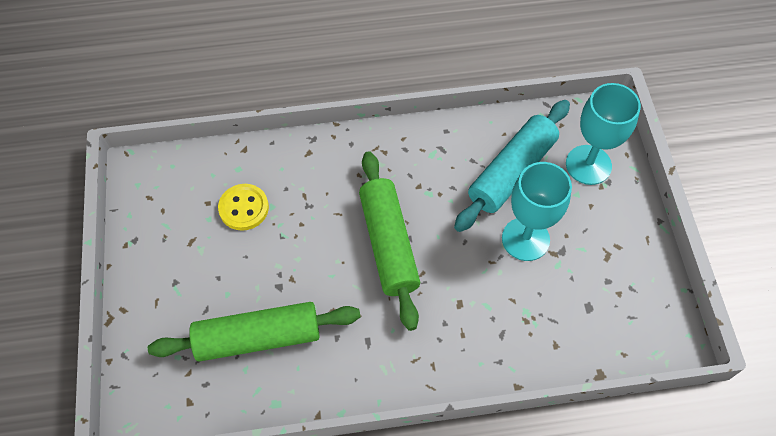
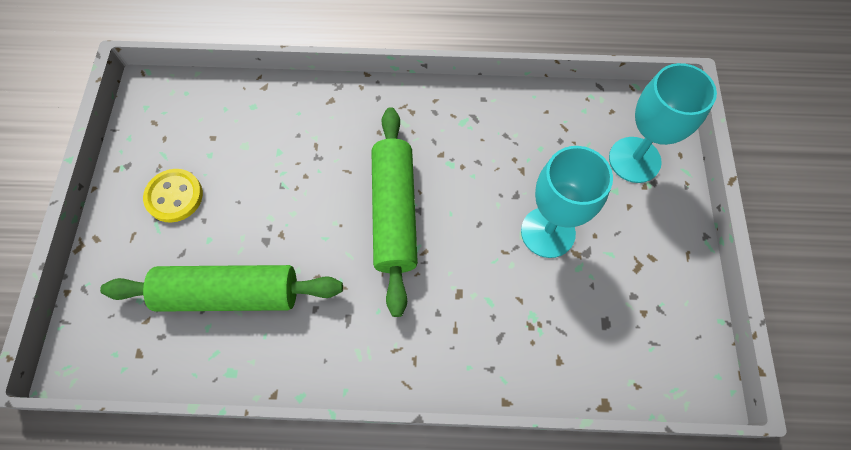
camera: 10 degrees right, 5 degrees up
(244, 208) = (248, 149): yellow button -> yellow button (174, 196)
(512, 172) = (547, 154): turquoise rolling pin -> none

